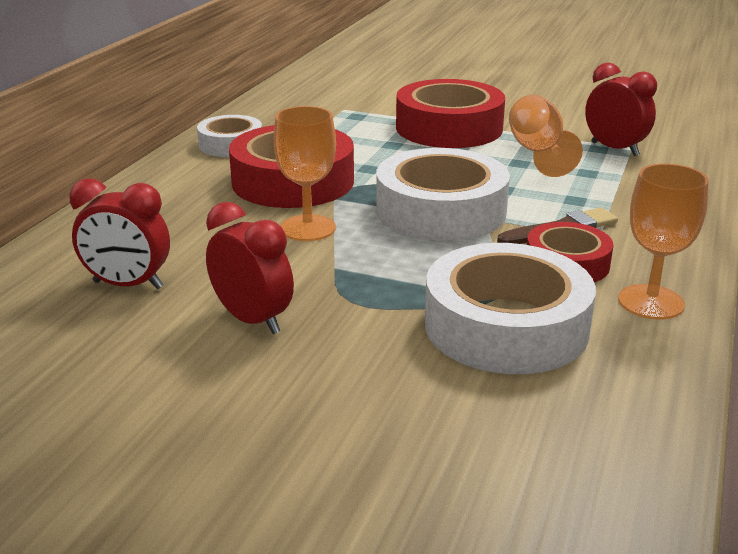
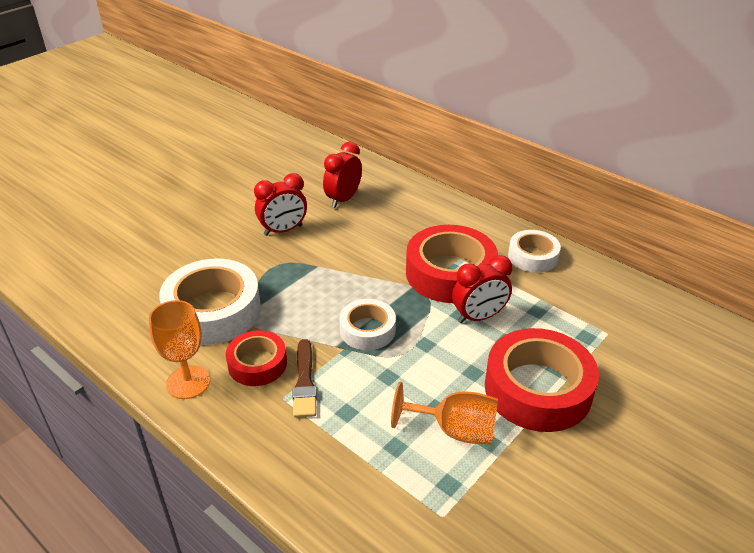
camera: 110 degrees right, 10 degrees up
(308, 228) = (374, 266): orange goblet -> none
(441, 210) = (367, 330): white tape -> white tape, size x0.57
(614, 149) = (441, 497): red clock -> red clock (479, 317)

